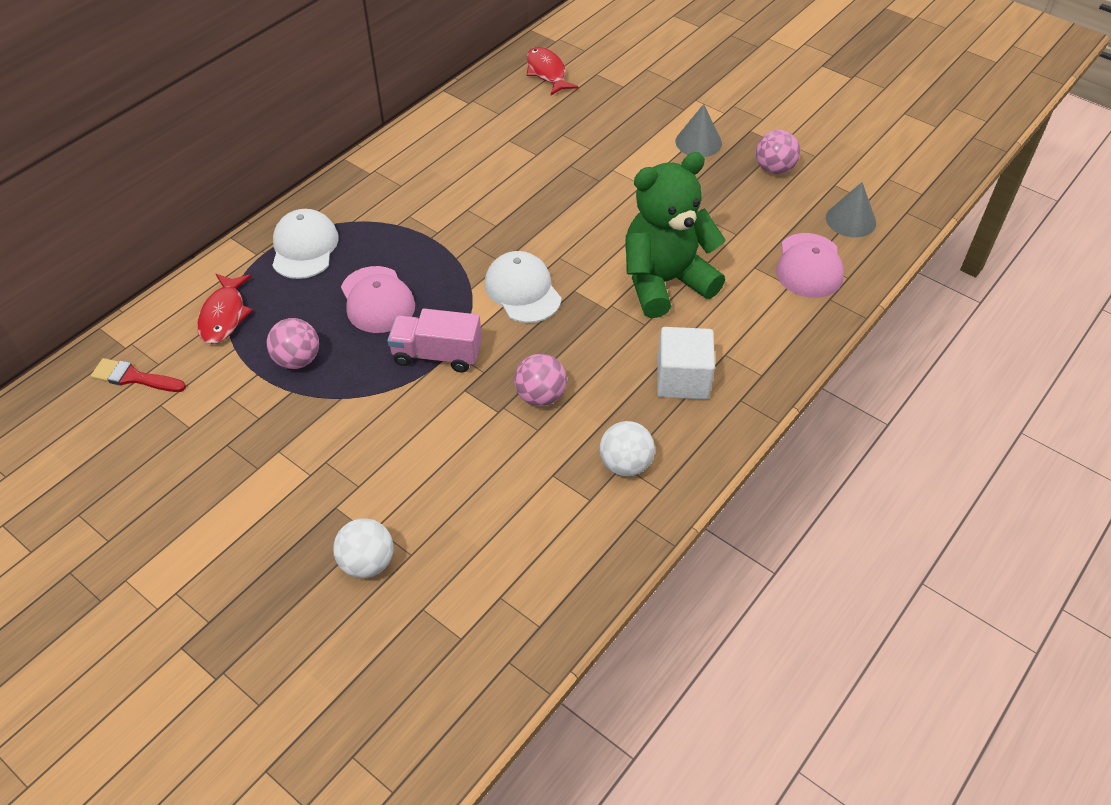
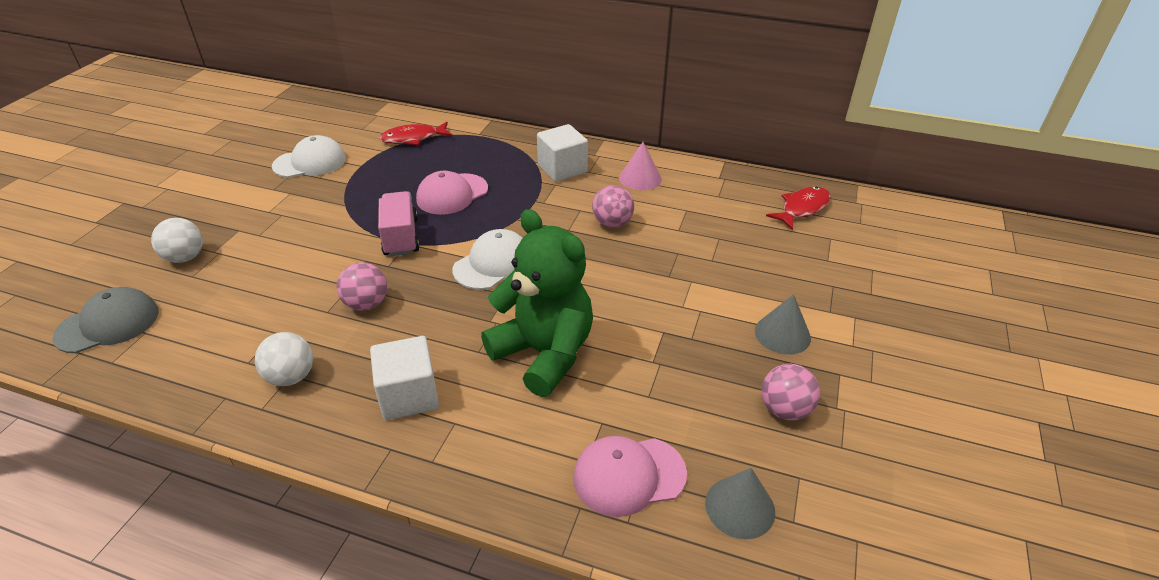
camera: 70 degrees right, 10 degrees down
(134, 377) = (347, 124): red brush -> none
(297, 360) = (378, 177): pink ball -> pink ball (612, 223)
(304, 247) = (495, 149): white cap -> white cap (310, 162)
(383, 203) = (562, 169): none -> white cube
(437, 153) = (640, 178): none -> pink cone
(467, 636) = (108, 324): none -> grey cap

